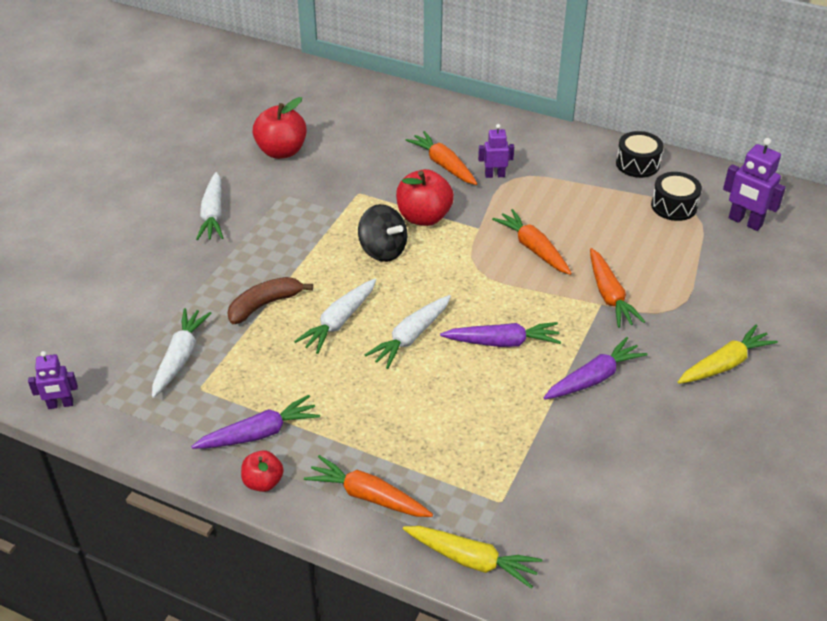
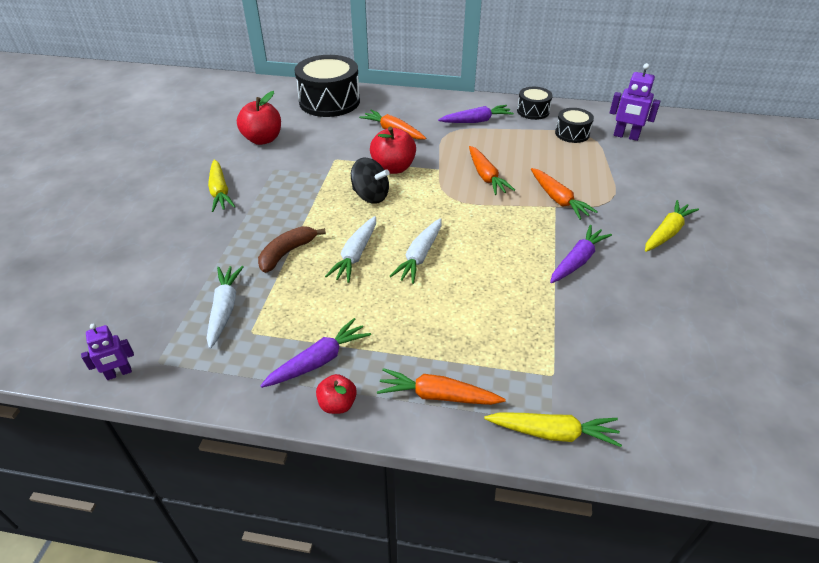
camera: 15 degrees left, 0 degrees up
(213, 214) = (220, 192): white carrot -> yellow carrot
(379, 109) = (329, 101): none -> black drum
(494, 175) = (434, 132): purple robot -> none
(502, 342) = (494, 247): purple carrot -> purple carrot (476, 121)
(533, 248) = (486, 176): orange carrot -> orange carrot turned 150 degrees counterclockwise

